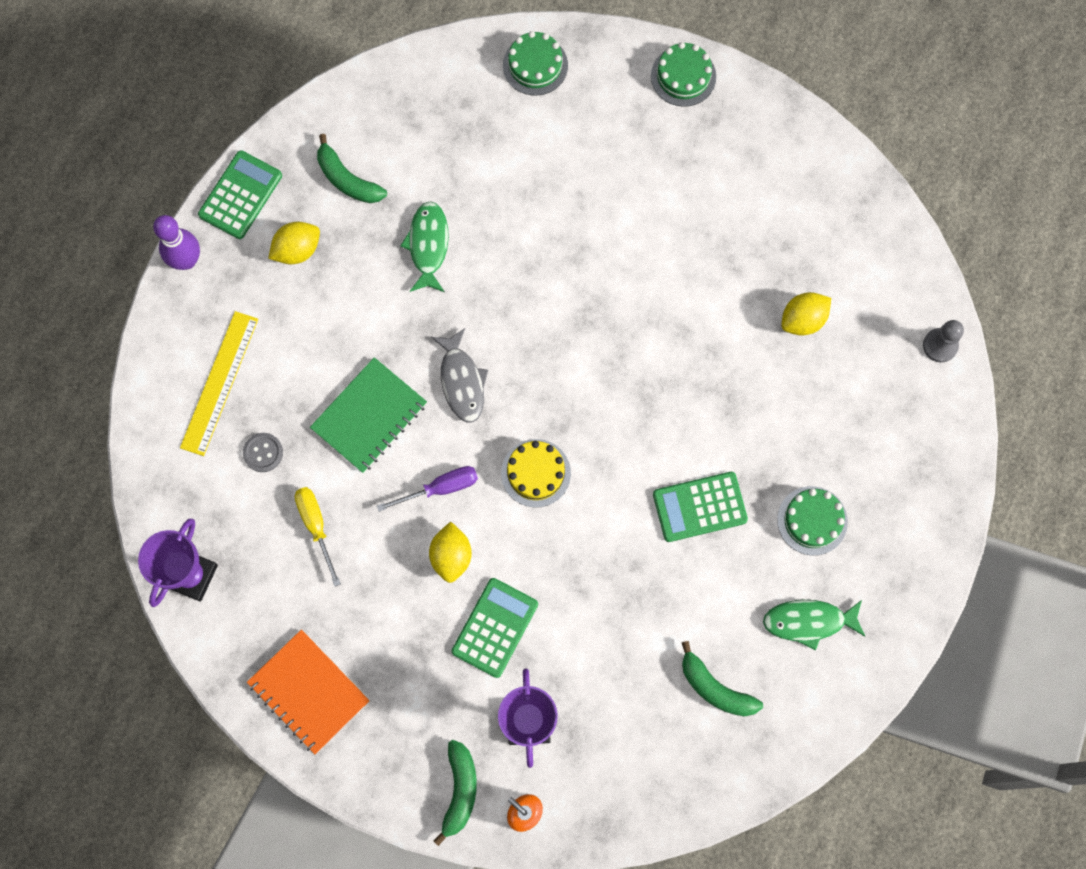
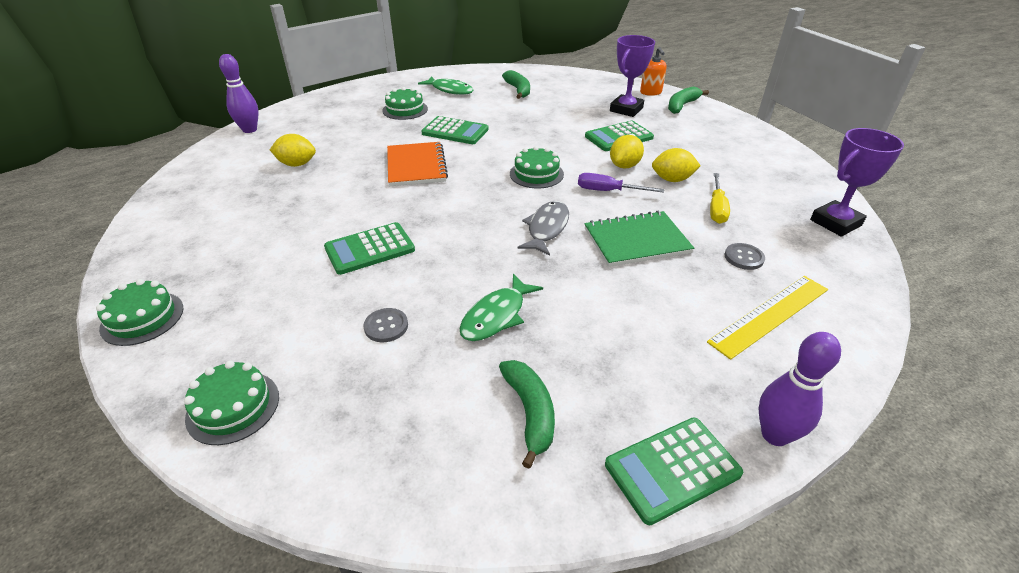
camera: 145 degrees left, 35 degrees down
(297, 250) = (631, 377): yellow lemon -> yellow lemon (672, 179)
(308, 692) = (759, 154): orange notebook -> orange notebook (416, 166)
(501, 183) = (386, 326): none -> grey button
(536, 473) = (536, 174): yellow cake -> green cake
(594, 250) = (370, 249): none -> green calculator
(940, 345) = (249, 130): grey pawn -> purple bowling pin

